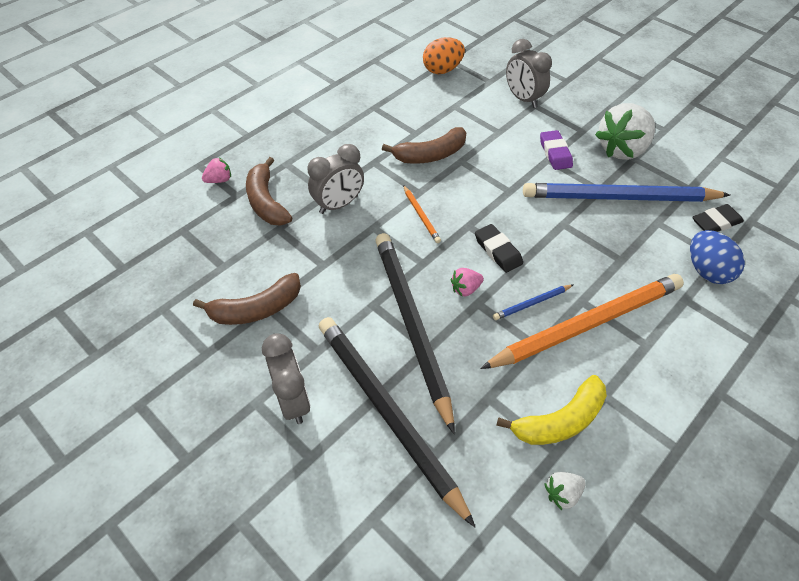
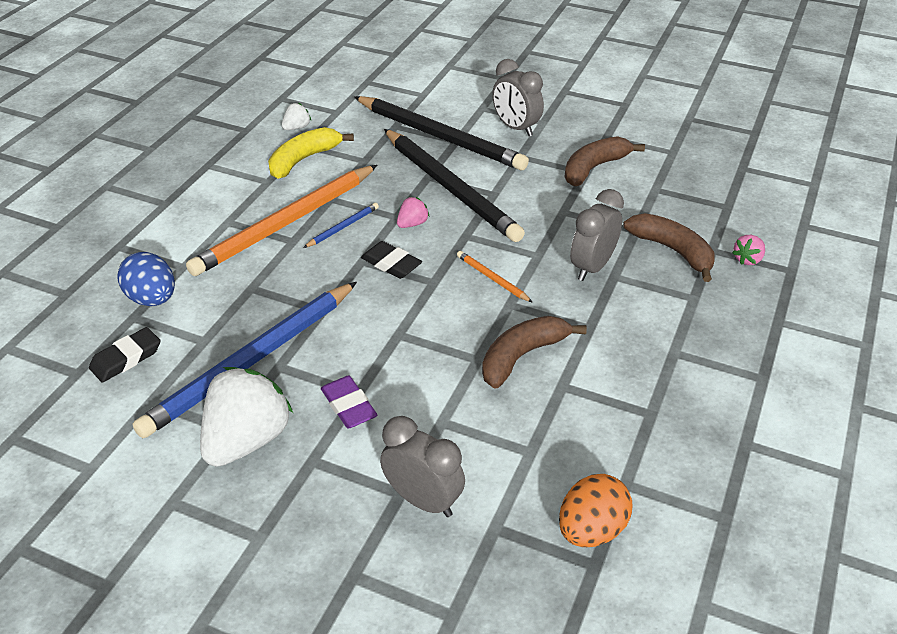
camera: 160 degrees right, 10 degrees down
(619, 197) = (252, 361): blue pencil -> blue pencil turned 150 degrees clockwise

